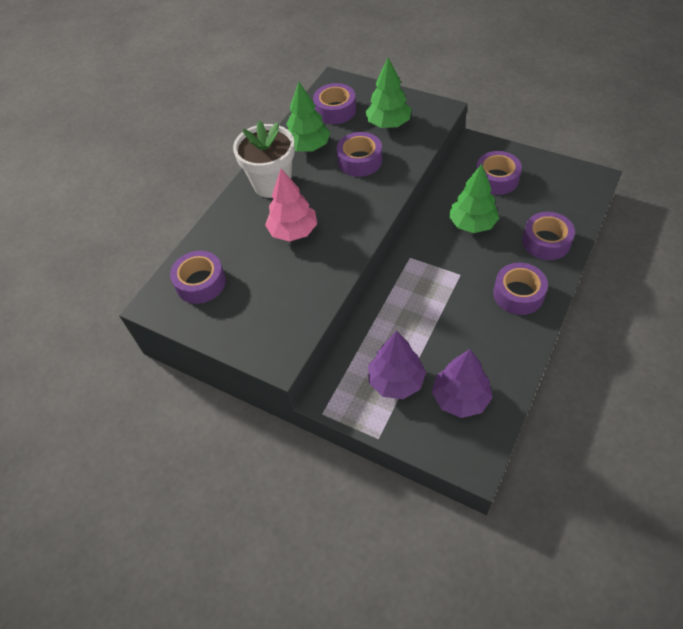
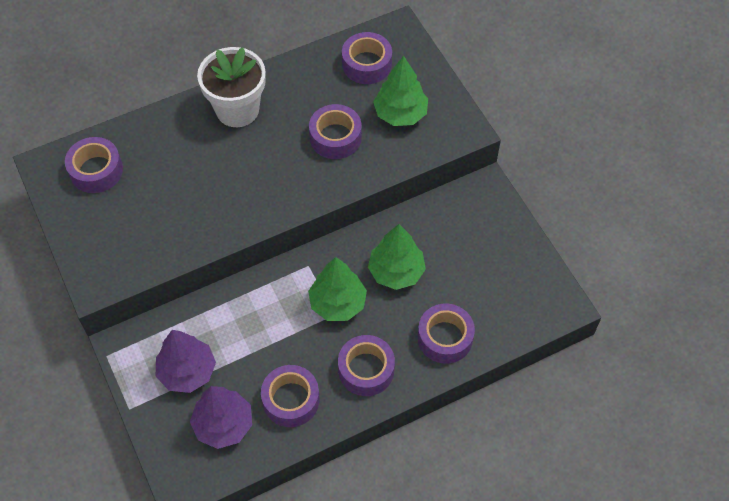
camera: 30 degrees right, 5 degrees up
(293, 231) = (211, 172): pink tree -> none
(308, 147) = (304, 90): green tree -> green tree (338, 303)
(496, 179) = (468, 240): purple tape -> purple tape (291, 400)

